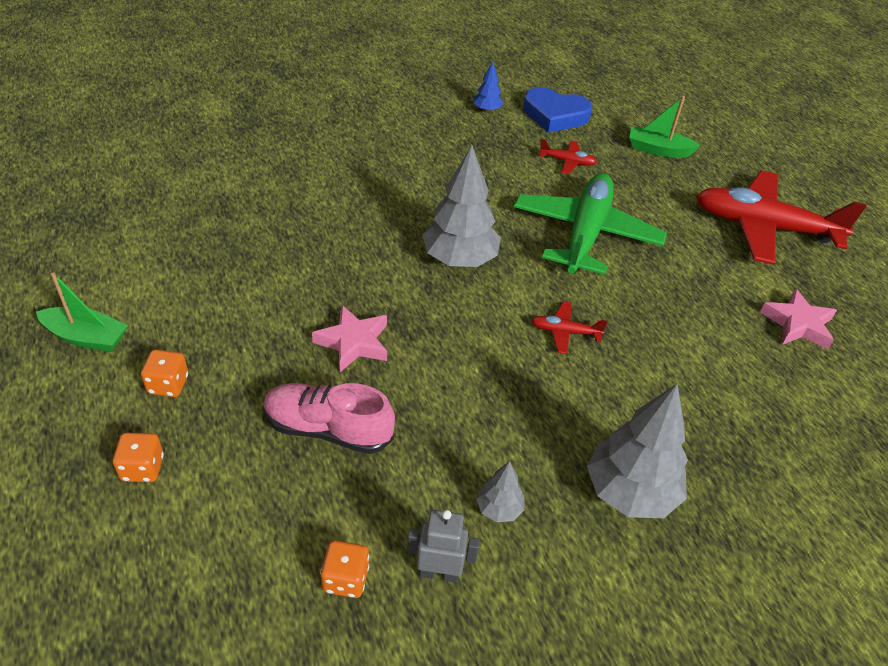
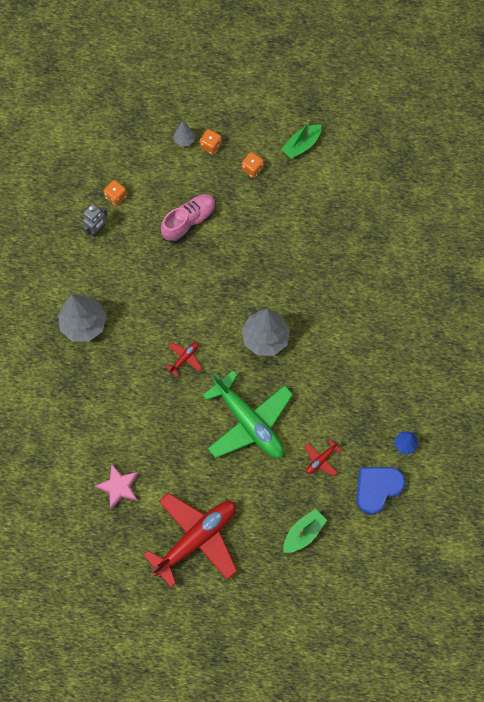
camera: 125 degrees right, 25 degrees up
(353, 343) = (234, 255): pink star -> none
(499, 509) = (109, 267): grey tree -> grey tree (184, 140)

